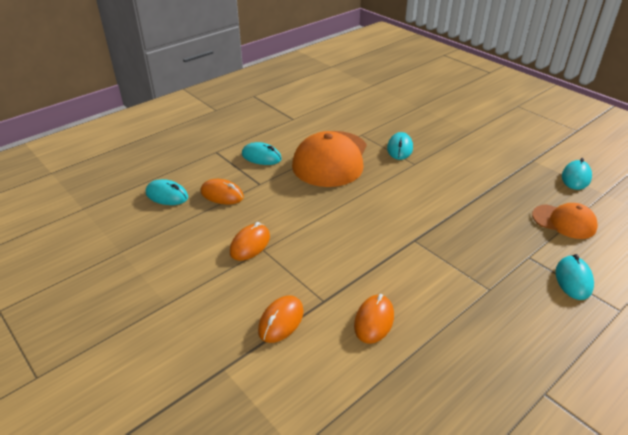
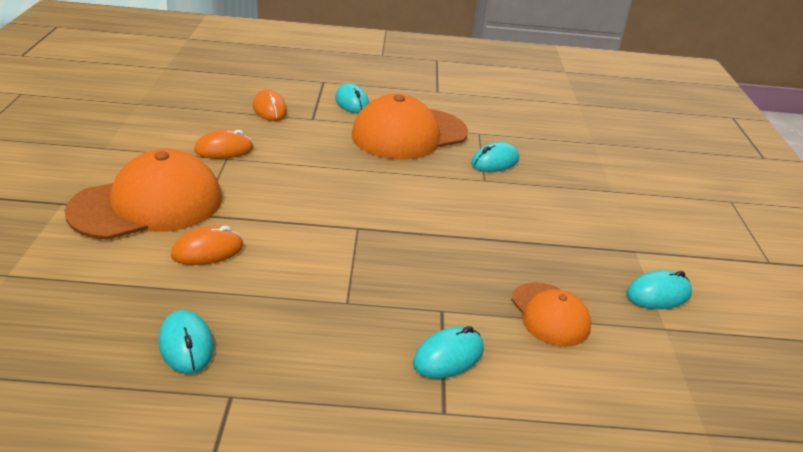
camera: 40 degrees right, 5 degrees down
(167, 195) = (231, 89): turquoise mouse -> turquoise mouse (186, 345)
(281, 321) = (148, 204): orange mouse -> orange cap

